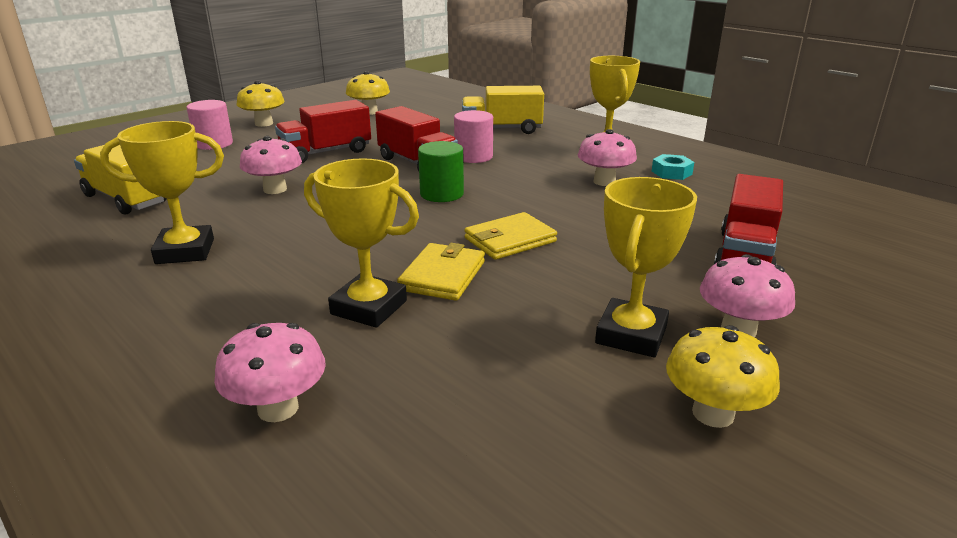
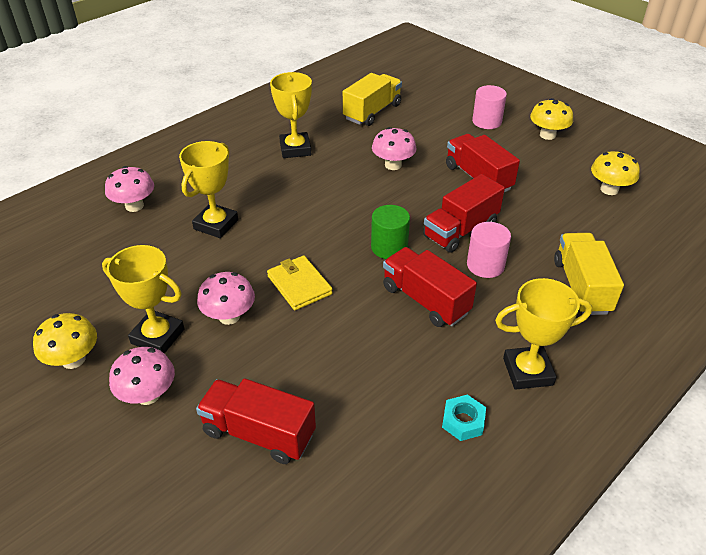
camera: 90 degrees right, 15 degrees up
(442, 275) = (249, 252): yellow wallet -> none
(527, 180) = (425, 300): none -> red truck
(604, 181) = (428, 357): pink mushroom -> pink mushroom (229, 316)

